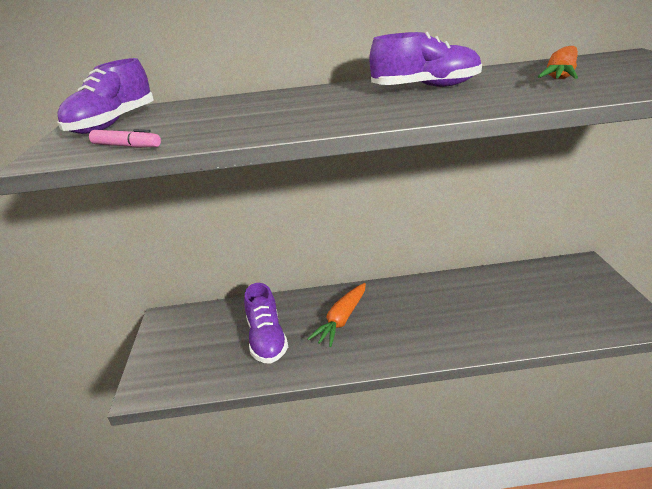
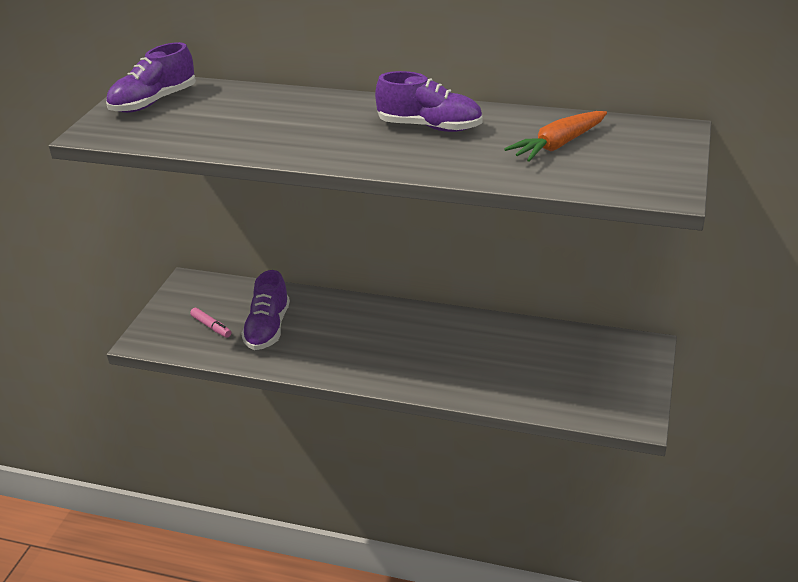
camera: 20 degrees right, 5 degrees up
(126, 146) = (148, 137): pink marker -> pink marker (211, 327)
(342, 320) = (347, 331): orange carrot -> none

